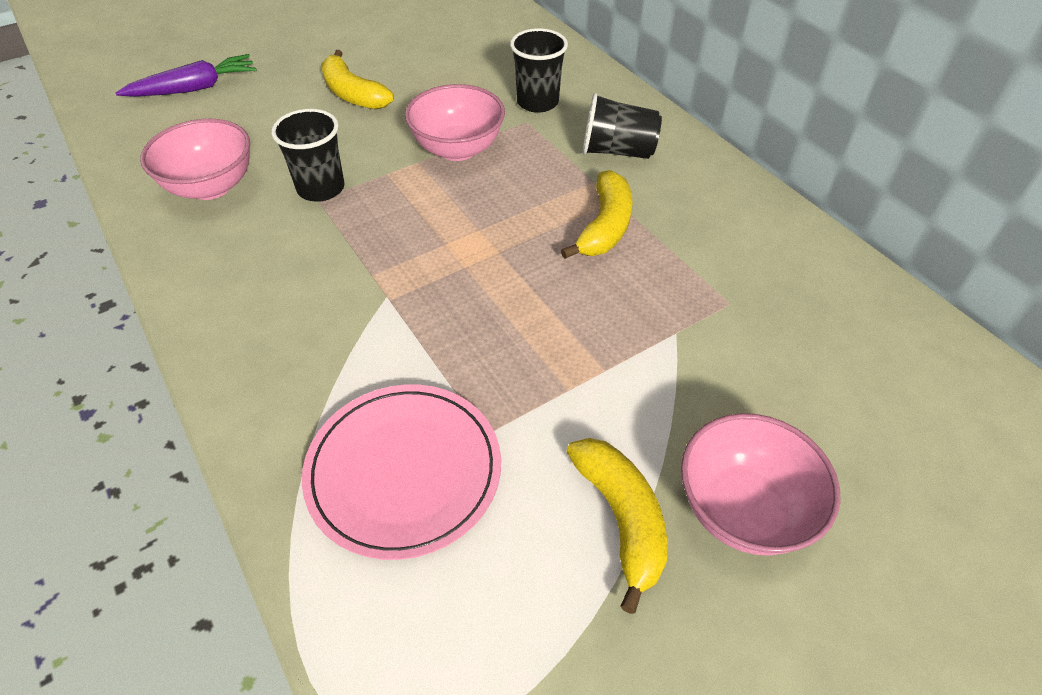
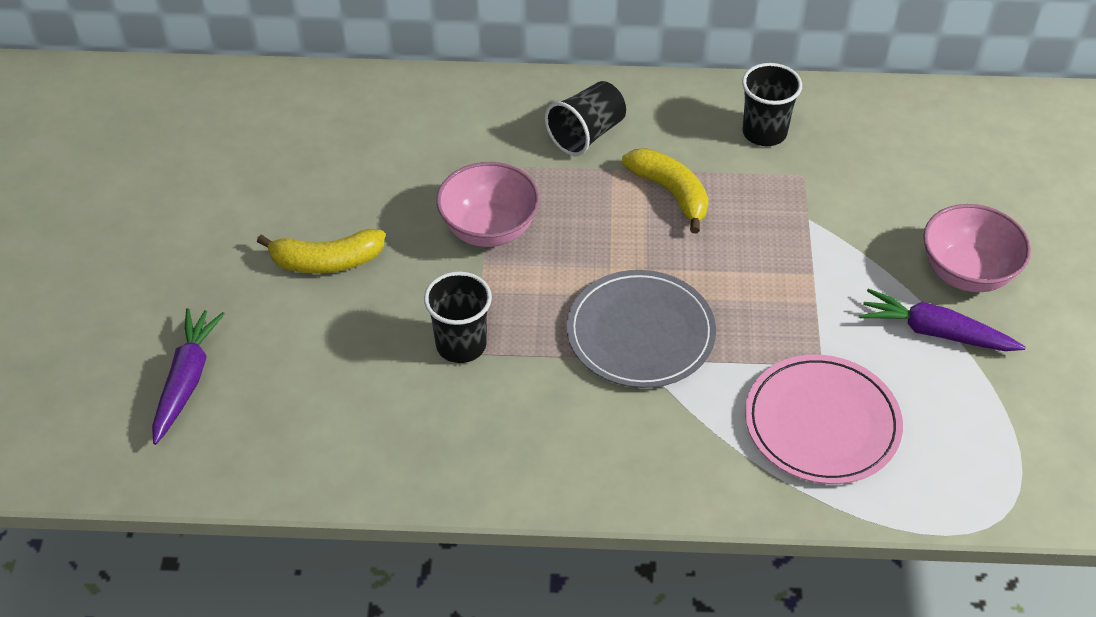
camera: 55 degrees left, 0 degrees up
(211, 187) = (384, 423): pink bowl -> none
(418, 282) = (640, 333): none -> grey plate
(537, 102) = (470, 144): black cup -> black cup (764, 132)
(621, 519) = (935, 332): yellow banana -> purple carrot

